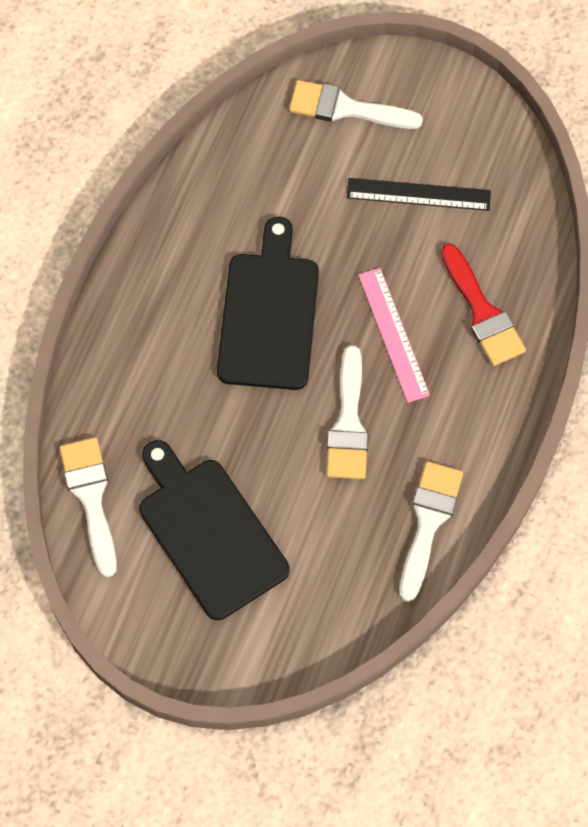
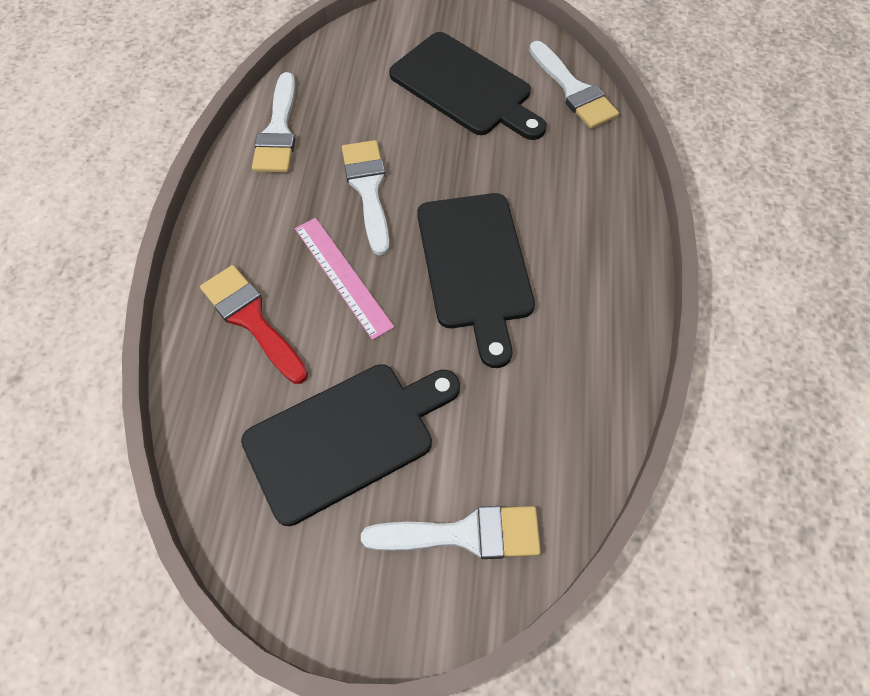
camera: 165 degrees right, 5 degrees down
(418, 194) = (346, 438): black ruler -> black cutting board

